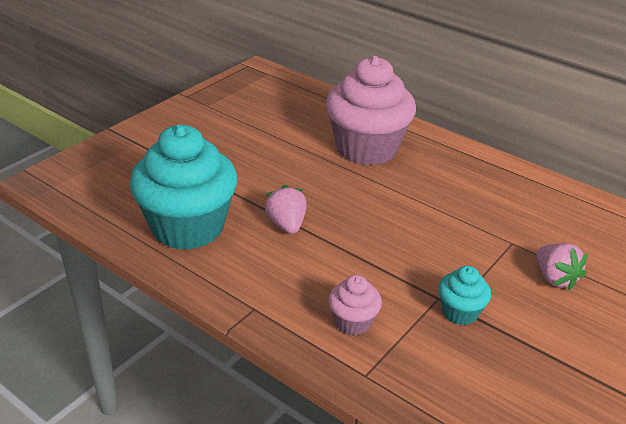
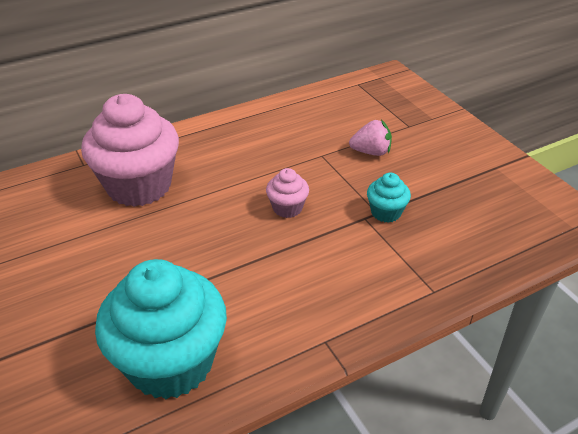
camera: 65 degrees left, 5 degrees up
(286, 225) = (217, 280): pink strawberry -> none
(353, 322) = (372, 278): pink cupcake -> pink cupcake (287, 208)

